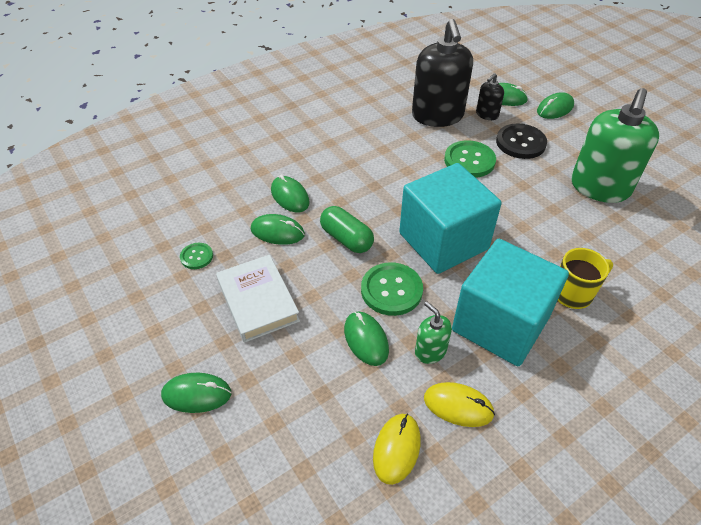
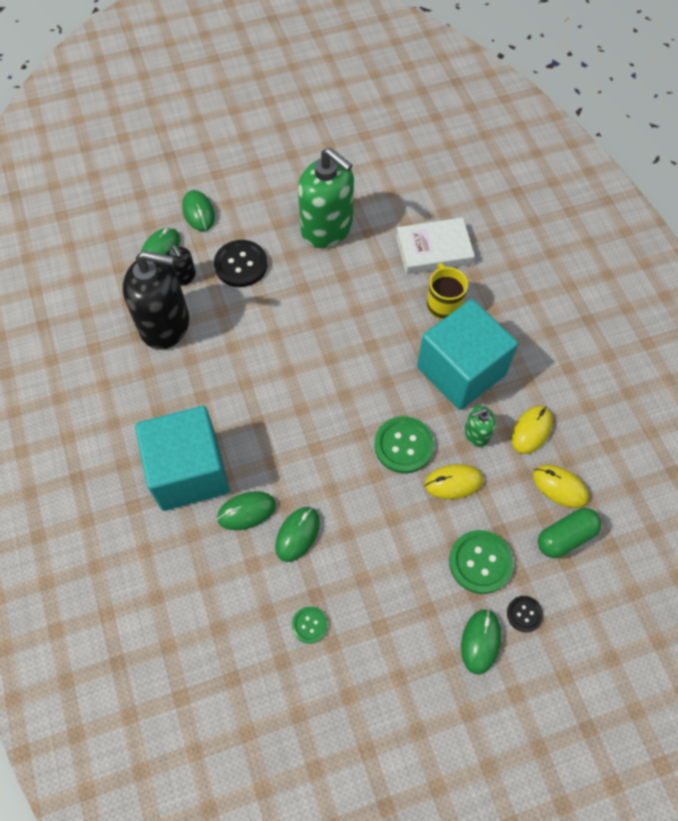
camera: 75 degrees left, 15 degrees up
(232, 433) = (524, 614): none -> black button
(258, 301) = (387, 570): white book -> white book (434, 250)
(346, 239) = (327, 469): green capsule -> green capsule (565, 537)
(366, 339) = (453, 482): green mouse -> yellow mouse
(443, 241) = (356, 382): turquoise cube -> turquoise cube (189, 472)
(469, 160) = (251, 320): green button -> green button (480, 562)

